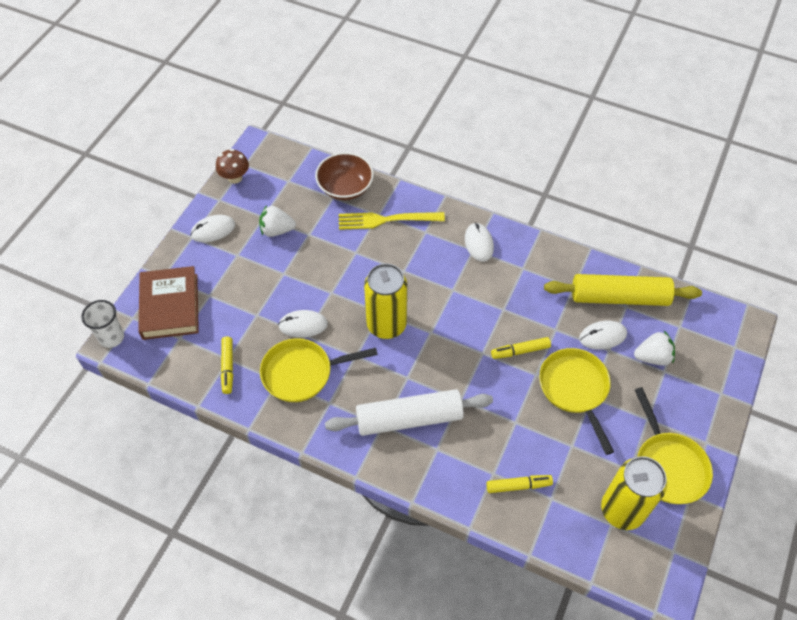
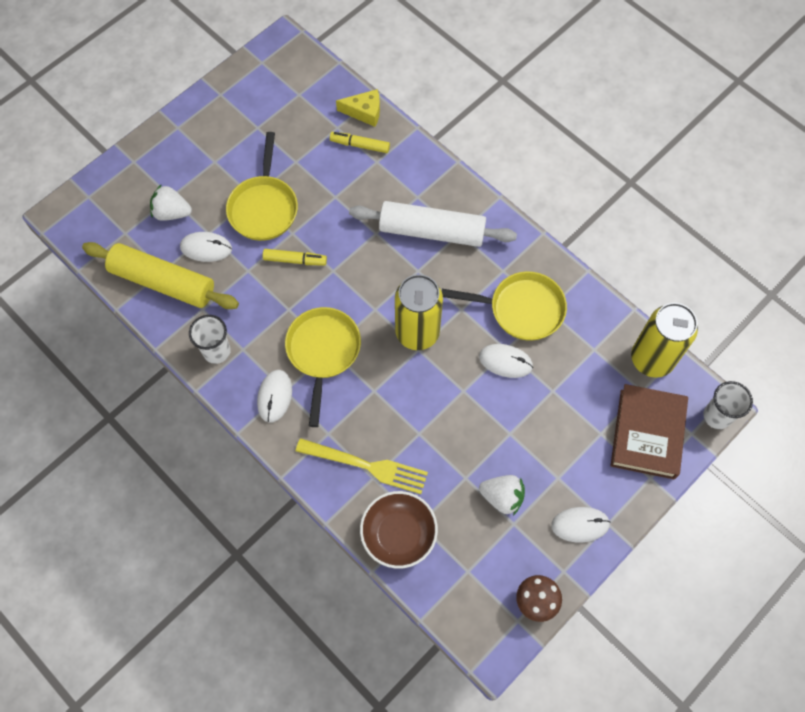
camera: 160 degrees left, 10 degrees up
(227, 367) = (596, 340): yellow marker -> none
(532, 527) = (364, 112): none -> yellow cheese
(542, 260) = (216, 351): none -> white cup
(622, 510) = (283, 101): yellow can -> yellow can (652, 359)
(668, 466) = (223, 120): yellow pan -> yellow pan (323, 352)

